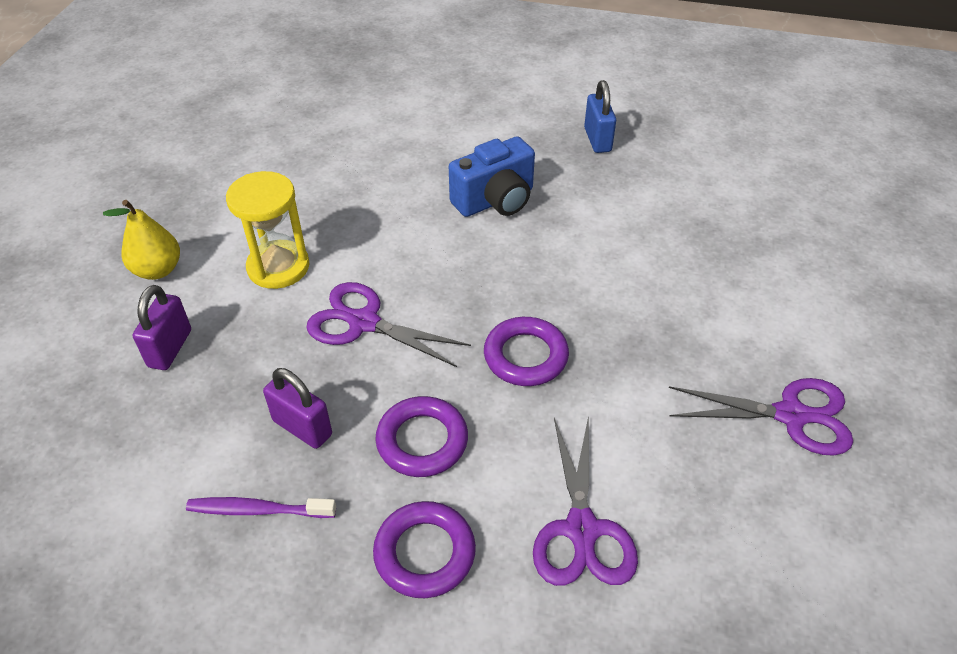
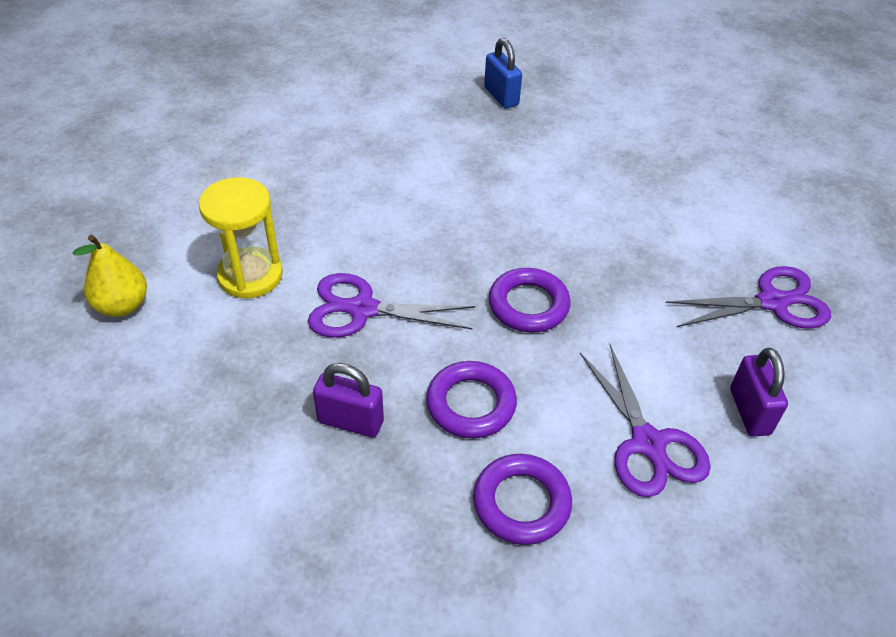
camera: 20 degrees left, 0 degrees up
(170, 348) = (176, 380): purple padlock -> purple padlock (749, 411)
(258, 510) = (345, 509): purple toothbrush -> none
(495, 201) = (433, 170): blue camera -> none

